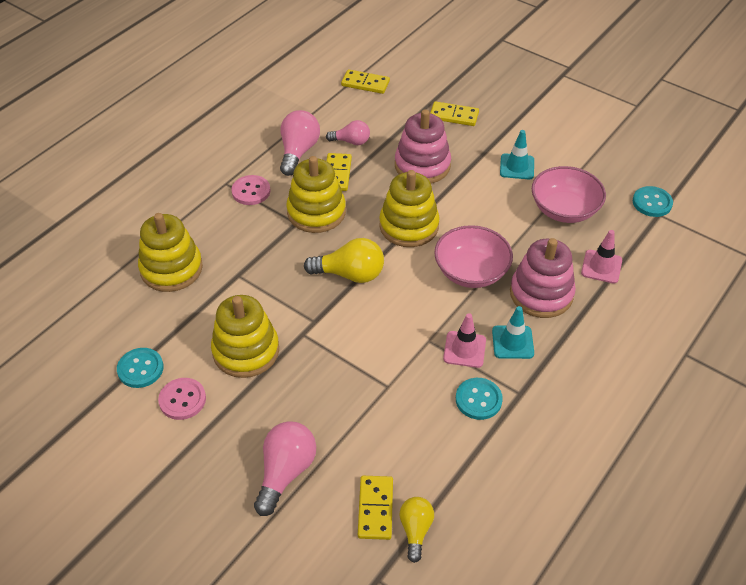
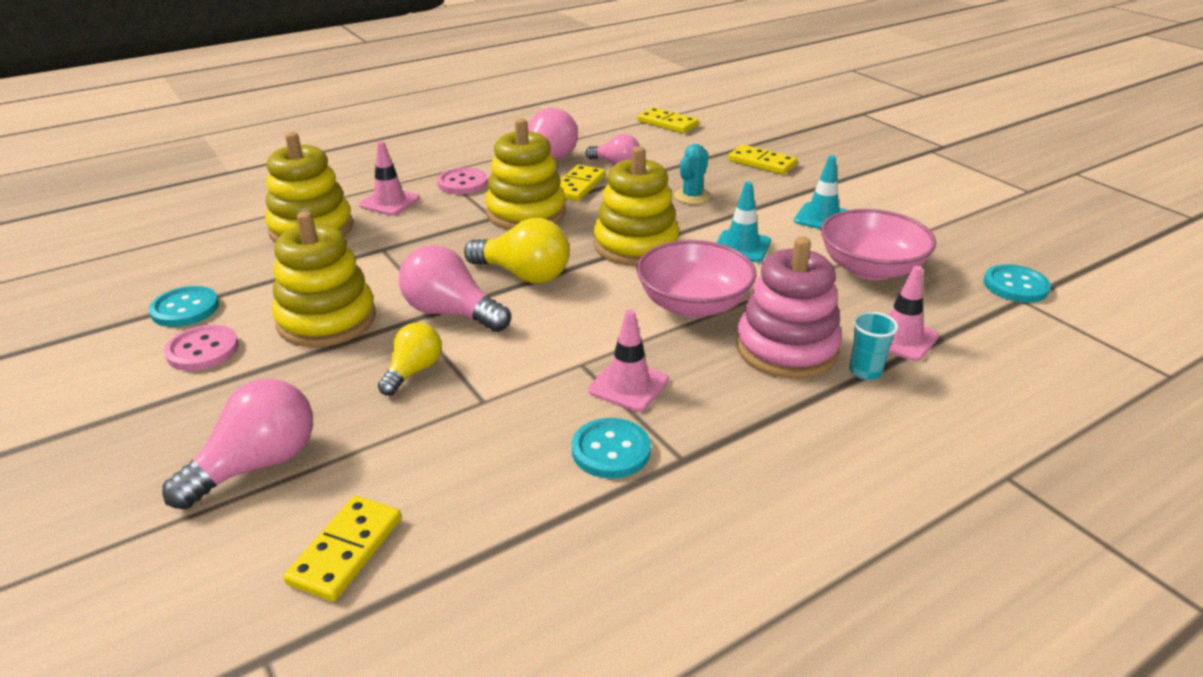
camera: 20 degrees right, 15 degrees down
(210, 226) = (389, 202): none -> pink traffic cone
(323, 321) = (451, 313): none -> pink light bulb
(415, 530) = (385, 602): yellow light bulb -> yellow light bulb (413, 371)
(422, 165) = (692, 196): pink stacking toy -> turquoise cactus
(512, 342) = (709, 394): turquoise traffic cone -> turquoise traffic cone (741, 247)
(591, 299) = (865, 371): none -> turquoise cup

